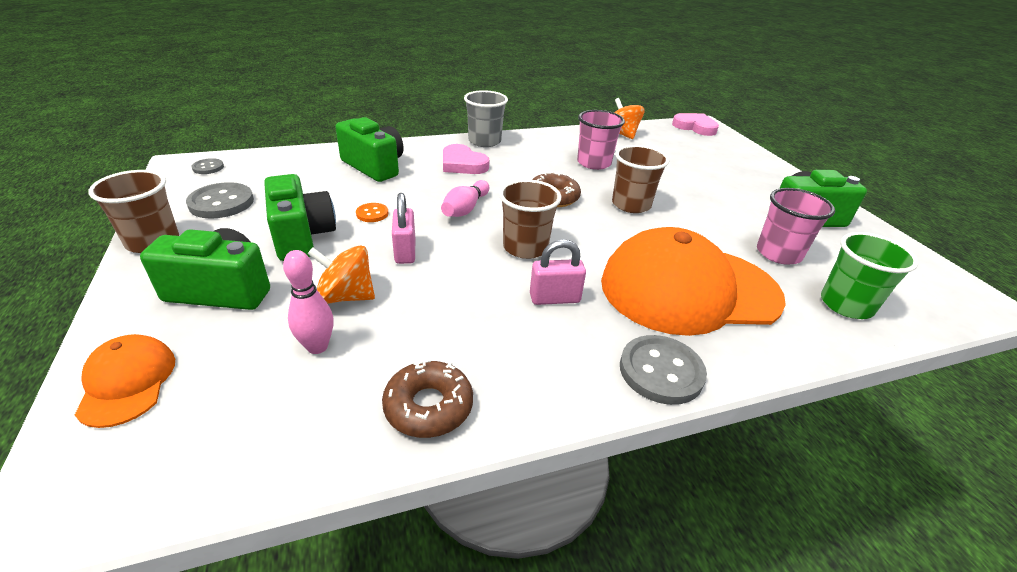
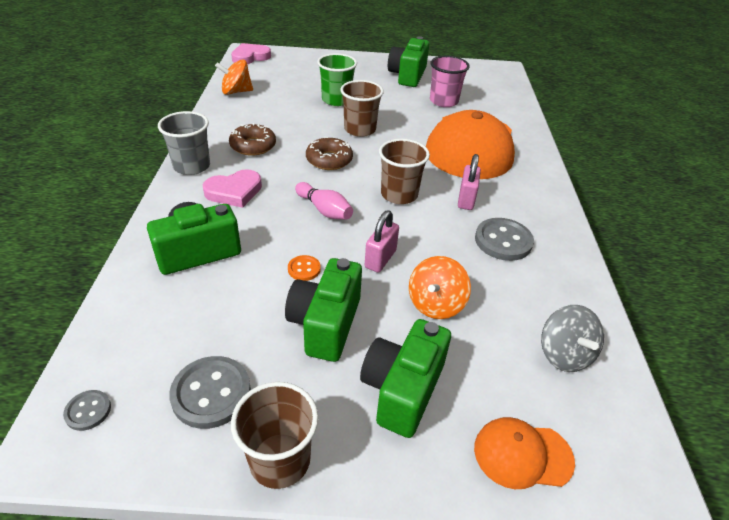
camera: 70 degrees left, 5 degrees up
(279, 414) = (564, 354): none -> grey spinning top
(302, 236) = (325, 324): green camera -> green camera turned 75 degrees counterclockwise
(317, 347) = (496, 328): pink bowling pin -> none
(405, 251) = (380, 259): pink padlock -> pink padlock turned 75 degrees counterclockwise
(428, 406) = (562, 280): brown donut -> brown donut (253, 146)
(594, 163) = (282, 122): pink cup -> none
(661, 371) = (542, 182): grey button -> grey button (503, 241)
(846, 305) = (497, 104): green cup -> green cup (336, 100)

